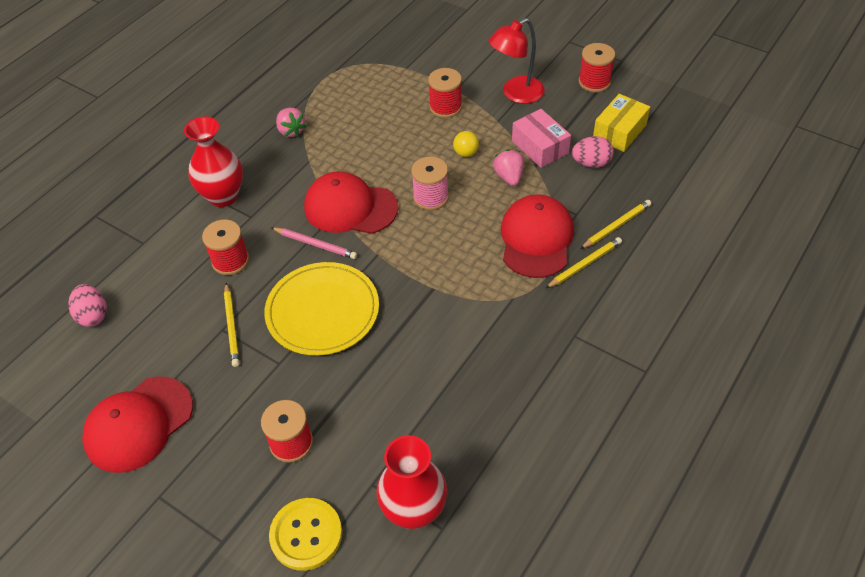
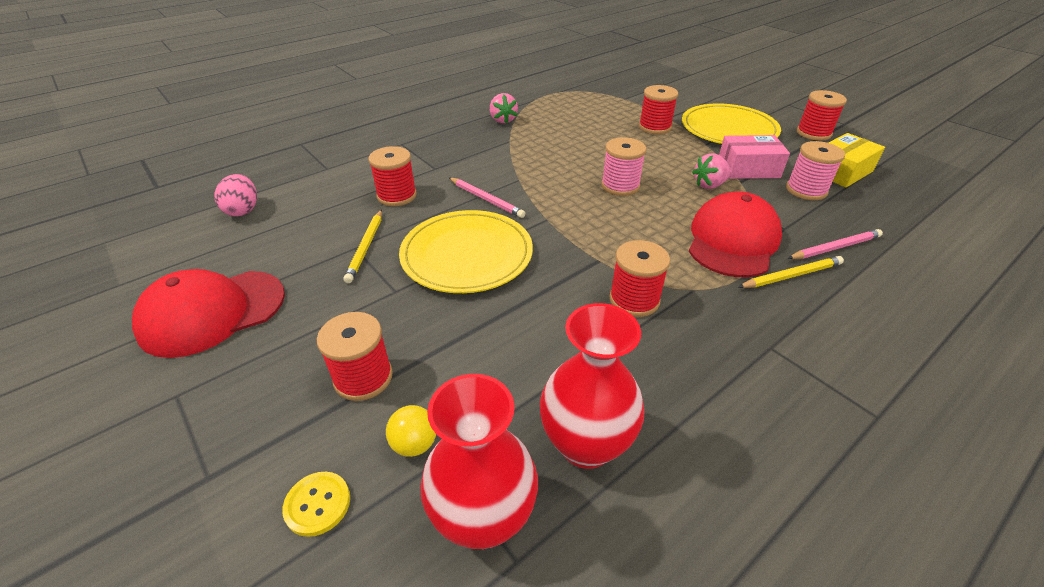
camera: 15 degrees right, 10 degrees down
(223, 196) = (418, 150): red vase -> red vase (585, 444)
(306, 535) = (317, 504): yellow button -> yellow button, size x0.58
(350, 207) = (534, 179): red cap -> none
(466, 153) = (667, 160): yellow ball -> yellow ball (414, 444)
(470, 320) = (634, 300): none -> red spool
(509, 177) = (709, 185): pink strawberry -> pink strawberry turned 120 degrees counterclockwise
(516, 94) = (728, 129): red lamp -> yellow plate
(540, 147) = (748, 169): pink box -> pink box turned 75 degrees counterclockwise
(591, 163) = (806, 190): pink egg -> pink spool
(616, 226) = (835, 248): yellow pencil -> pink pencil

